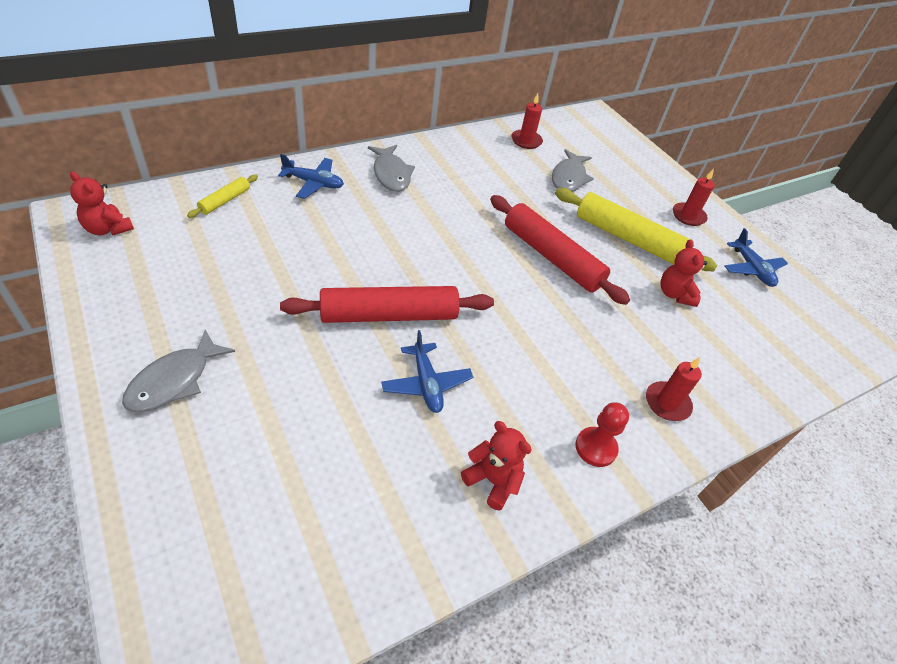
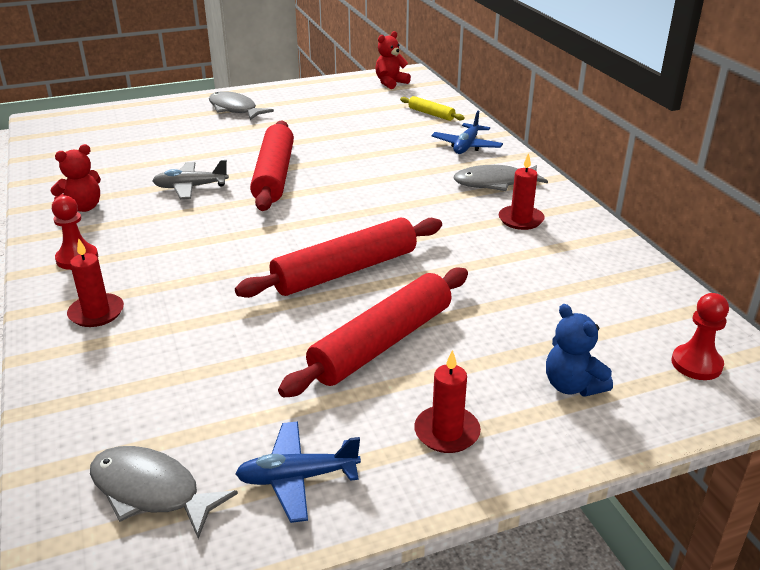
camera: 105 degrees right, 15 degrees down
(426, 384) = (190, 187): blue plane -> grey plane
(526, 141) = (619, 284): red candle -> red candle (521, 220)
(569, 178) = (528, 312): grey fish -> grey fish (151, 491)
(592, 131) = (696, 364): none -> red pawn
(627, 238) = (382, 343): yellow rolling pin -> red rolling pin
(630, 171) = (572, 386): none -> blue teddy bear
(674, 294) = (258, 363): red teddy bear -> none

